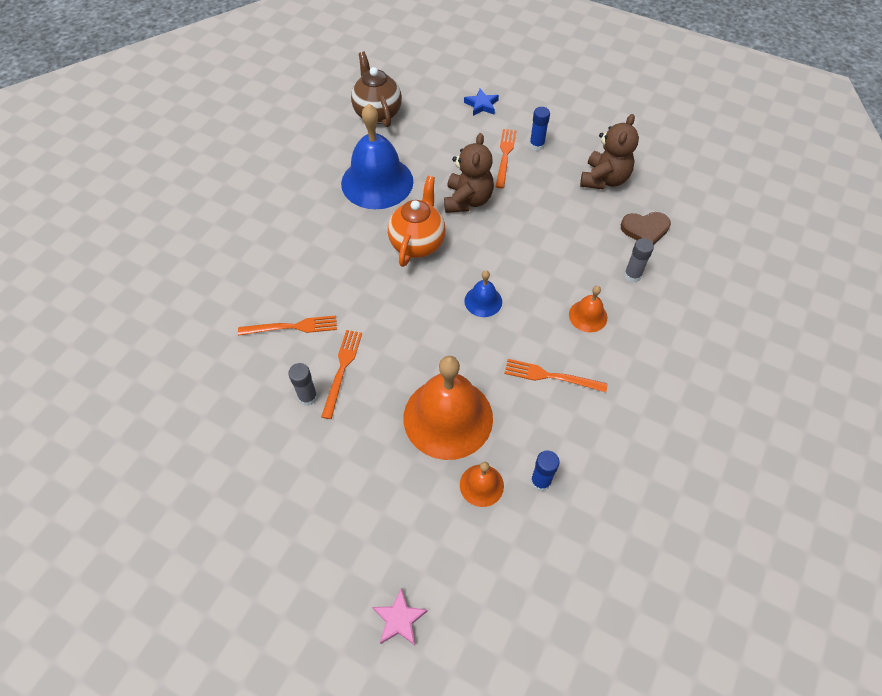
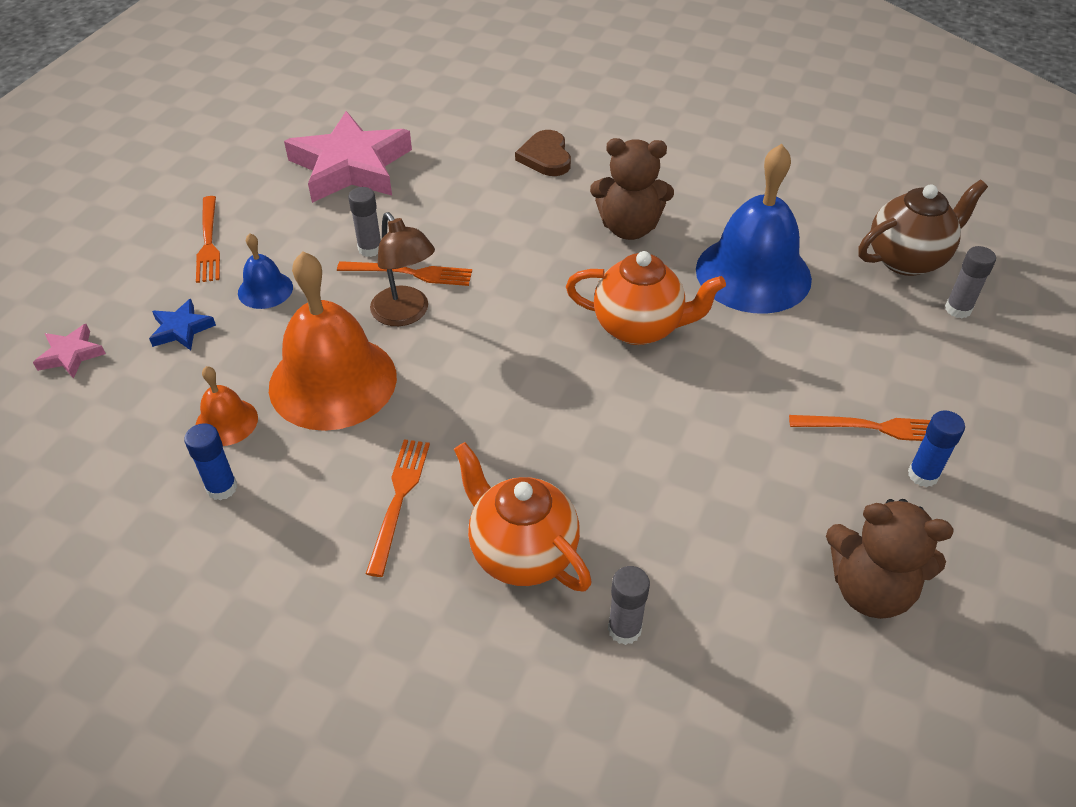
camera: 85 degrees right, 10 degrees down
(193, 414) = (350, 167): none -> pink star
(292, 327) = (474, 223): orange fork -> orange fork (208, 242)
(386, 372) = (405, 314): none -> brown lamp
(421, 104) = (958, 309): none -> grey glue stick
(467, 200) = (747, 381): brown teddy bear -> brown teddy bear (629, 228)
(481, 105) = (996, 389): blue star -> blue star (181, 329)
(483, 301) = (537, 410): blue bell -> blue bell (265, 290)
(588, 316) = (521, 553): orange bell -> orange teapot
(645, 229) = (750, 660): brown heart -> brown heart (545, 157)

